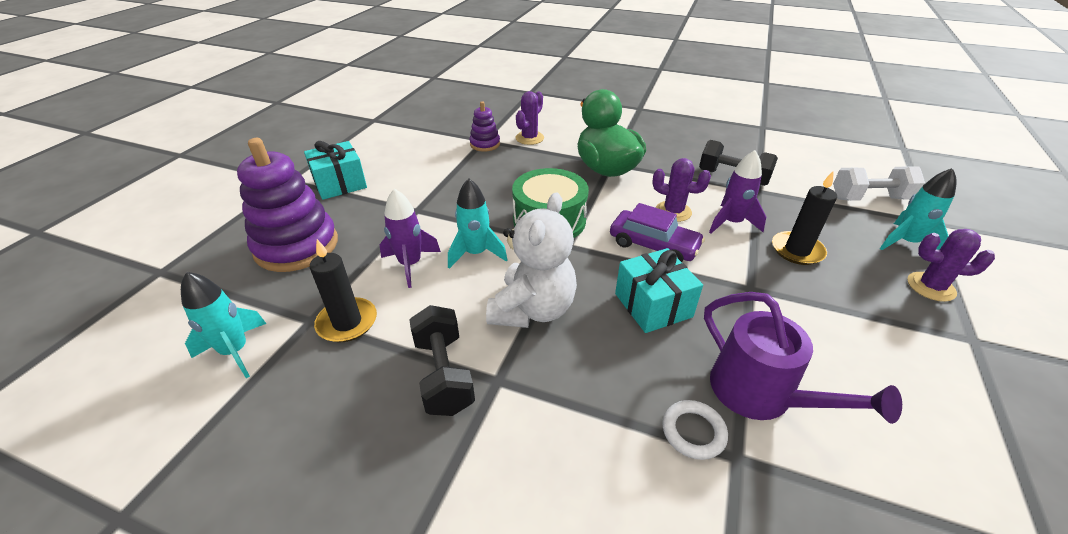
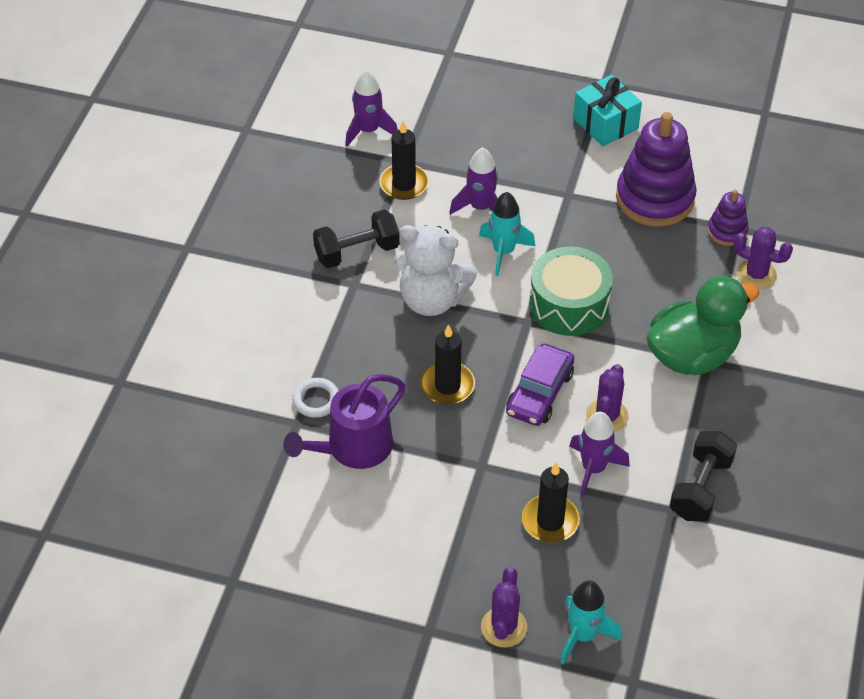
camera: 85 degrees right, 10 degrees up
(235, 351) = (368, 131): turquoise rocket -> purple rocket
(296, 246) = (495, 124): purple stacking toy -> purple stacking toy (655, 198)
(653, 305) = (447, 386): turquoise gift -> black candle
(869, 198) = (678, 632): white dumbbell -> none

